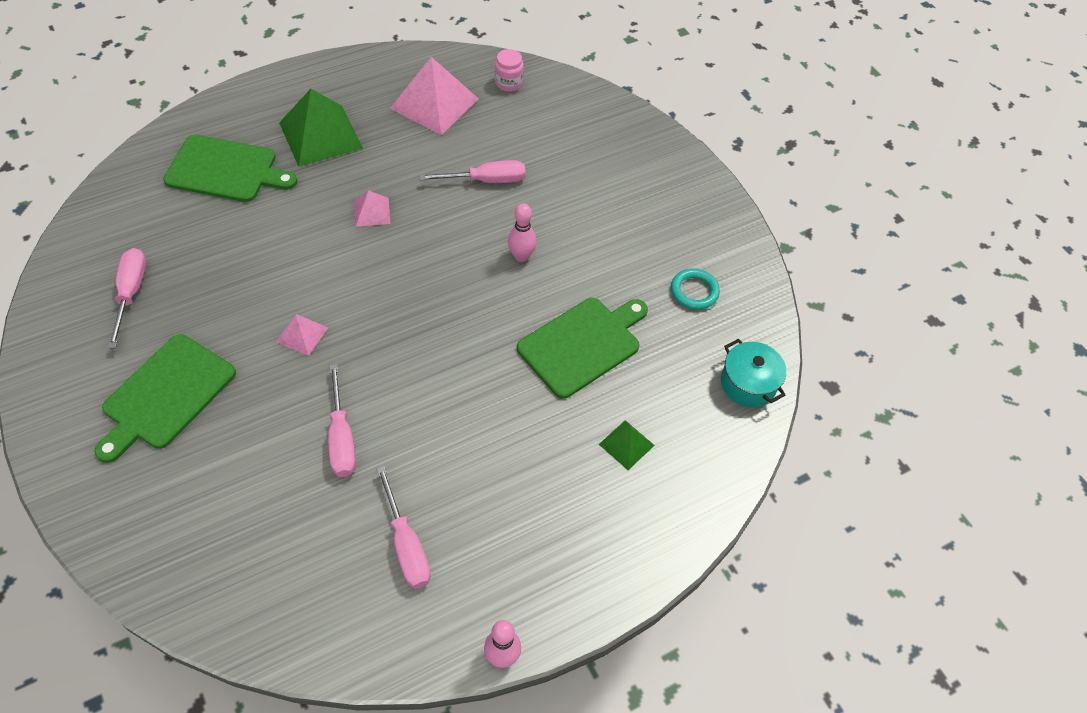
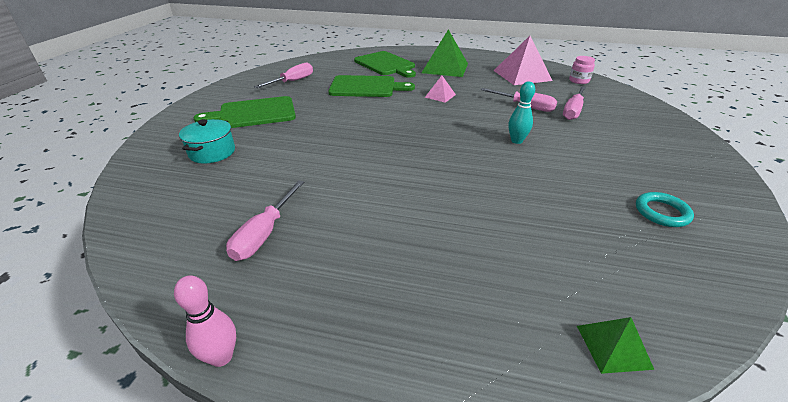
camera: 45 degrees right, 20 degrees down
(302, 334) = (344, 120): pink pyramid -> none
(342, 438) = (304, 165): pink screwdriver -> pink screwdriver (573, 111)
(521, 256) = (516, 141): pink bowling pin -> turquoise bowling pin
(582, 344) = (522, 198): green cutting board -> green cutting board (366, 87)
(626, 444) = (504, 275): green pyramid -> green pyramid (613, 346)
(748, 383) = (687, 302): turquoise pot -> turquoise pot (212, 152)

